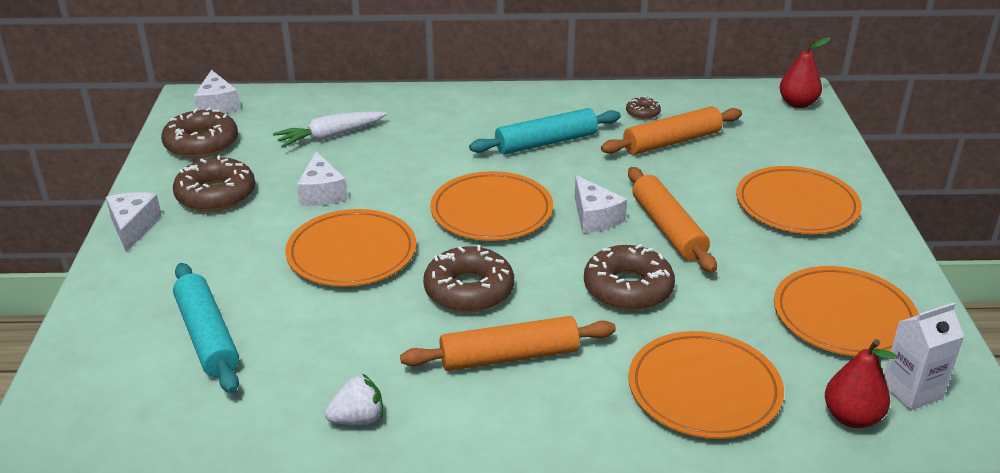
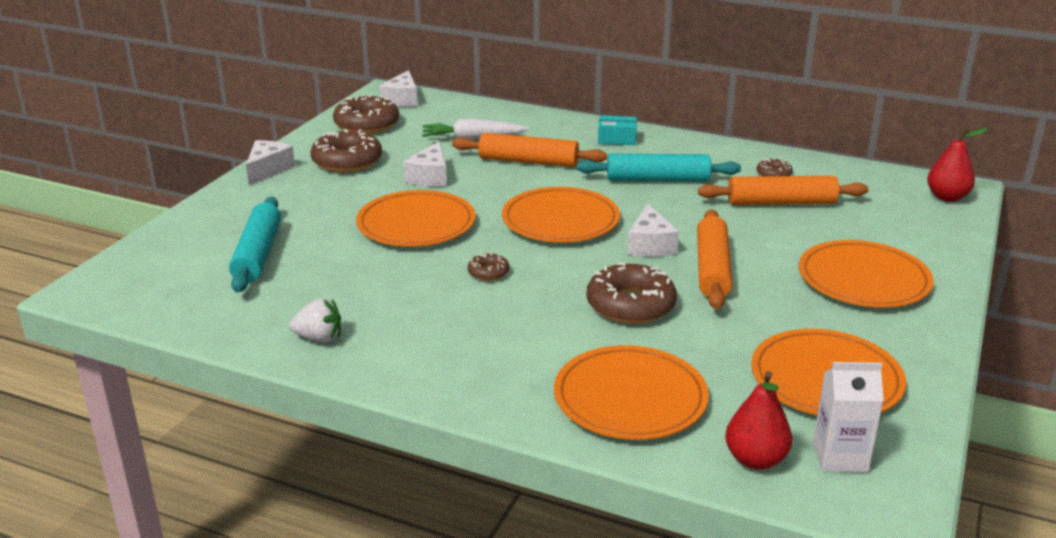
camera: 25 degrees right, 5 degrees down
(469, 290) = (488, 272): brown donut -> brown donut, size x0.49
(474, 106) = (617, 139): none -> turquoise box
(509, 356) = (479, 328): orange rolling pin -> orange rolling pin (528, 161)

